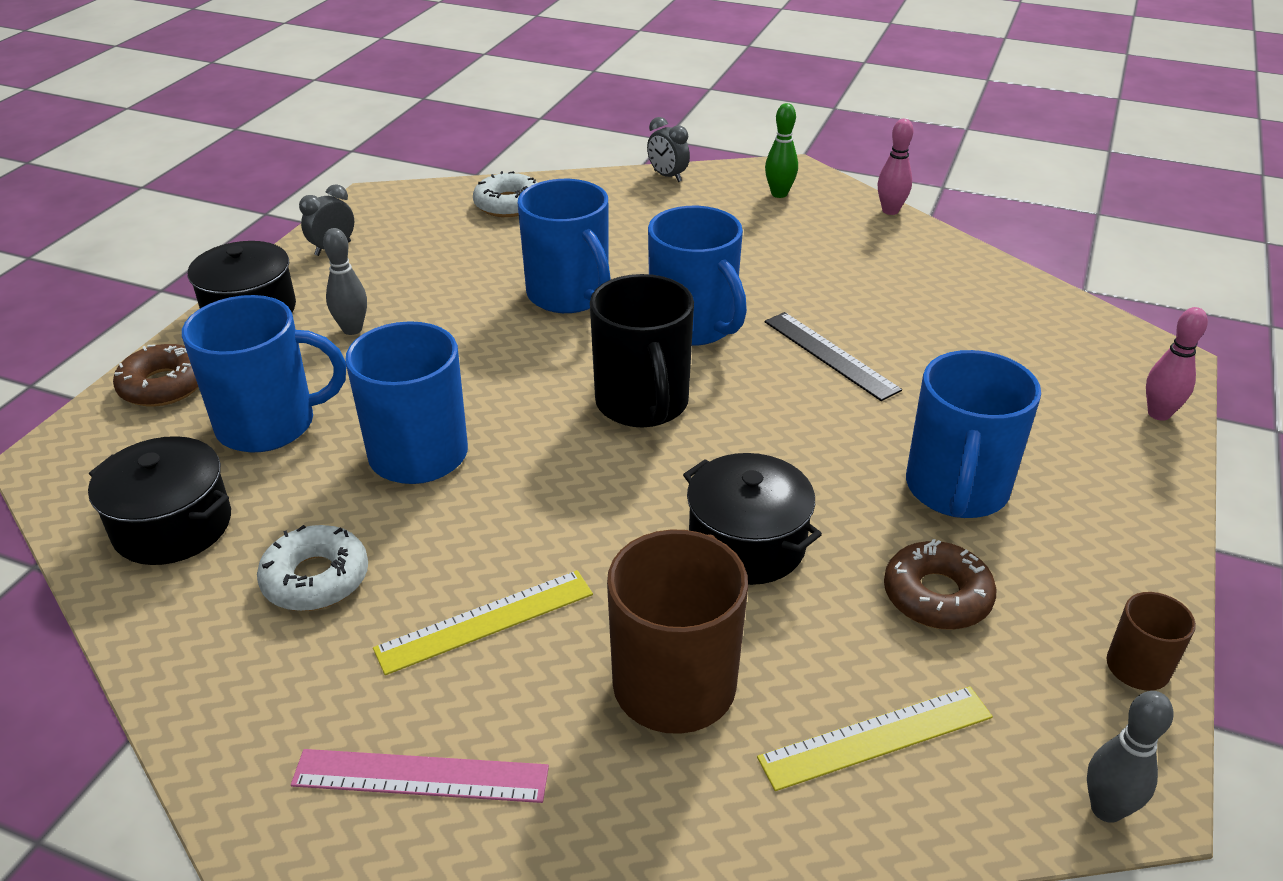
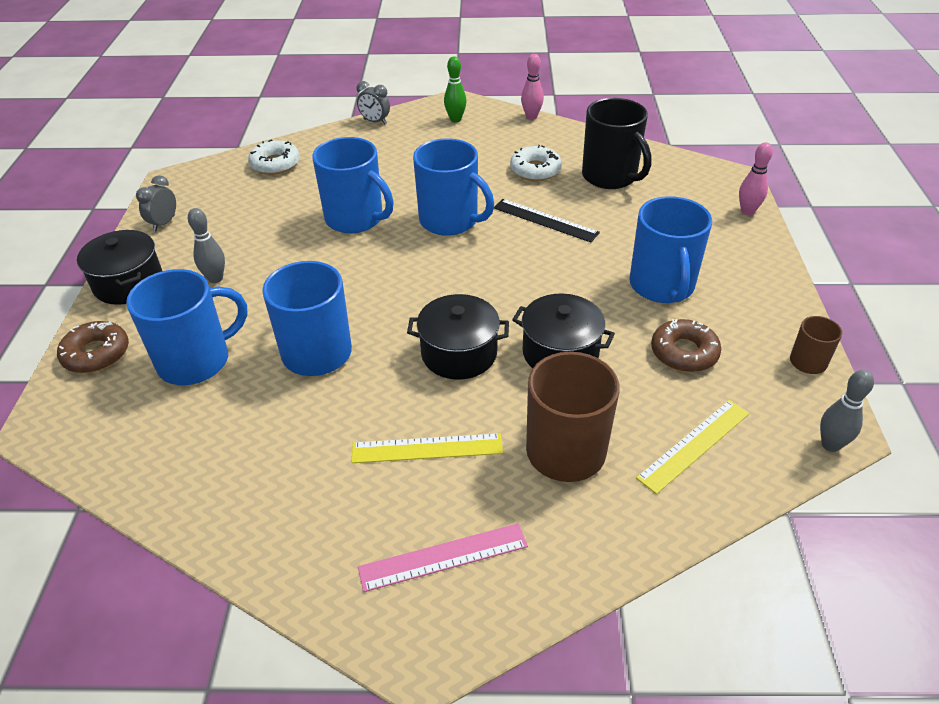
camera: 20 degrees left, 5 degrees up
(172, 526) = (169, 450): black pot -> black pot (459, 353)
(316, 578) = (296, 455): white donut -> white donut (535, 170)
(485, 621) = (427, 448): yellow ruler -> yellow ruler turned 45 degrees clockwise
(642, 404) = (446, 281): black mug -> black mug (610, 177)

